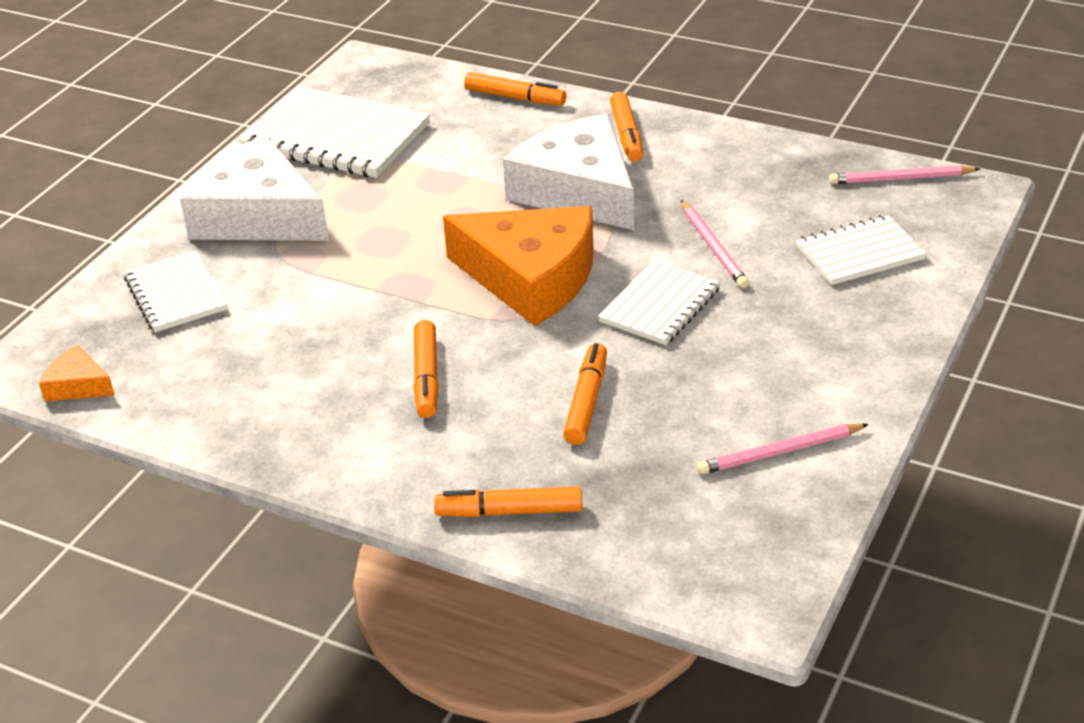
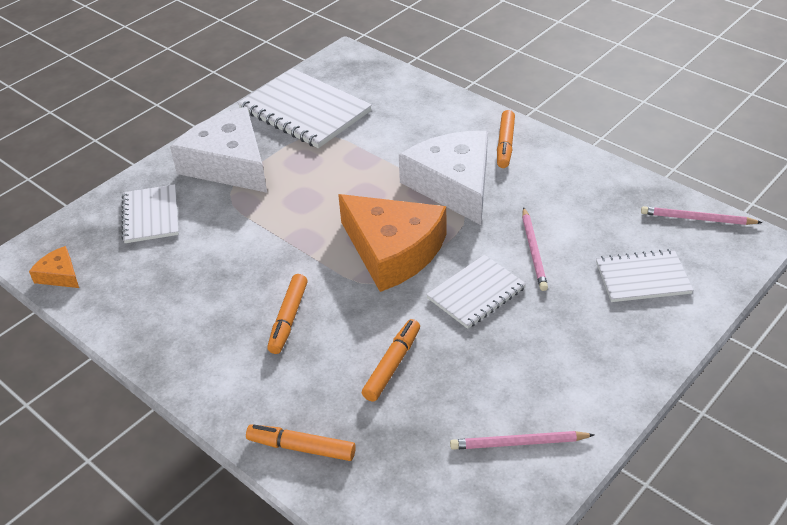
camera: 15 degrees right, 5 degrees up
(515, 98) = (438, 100): orange marker -> none

